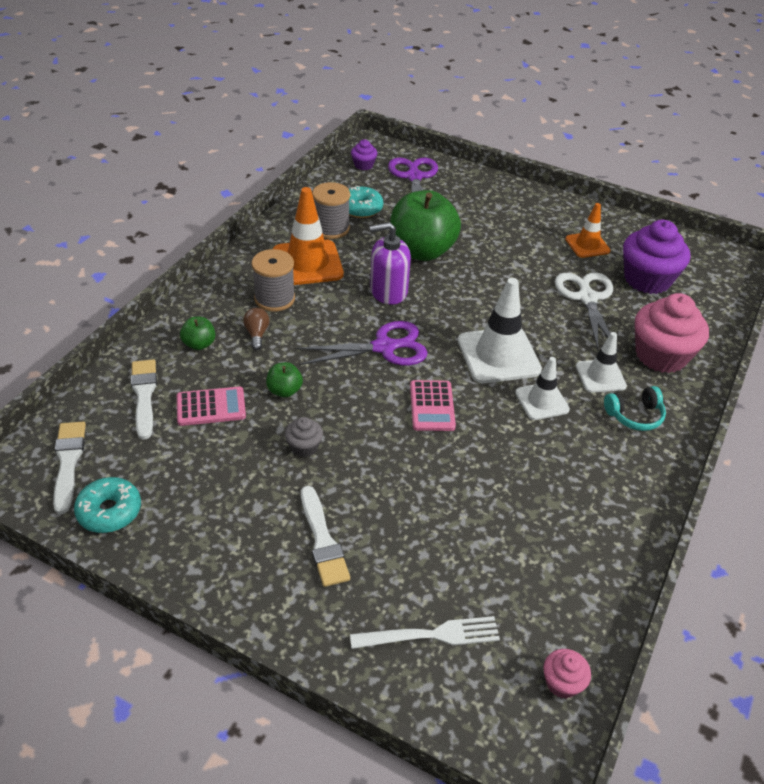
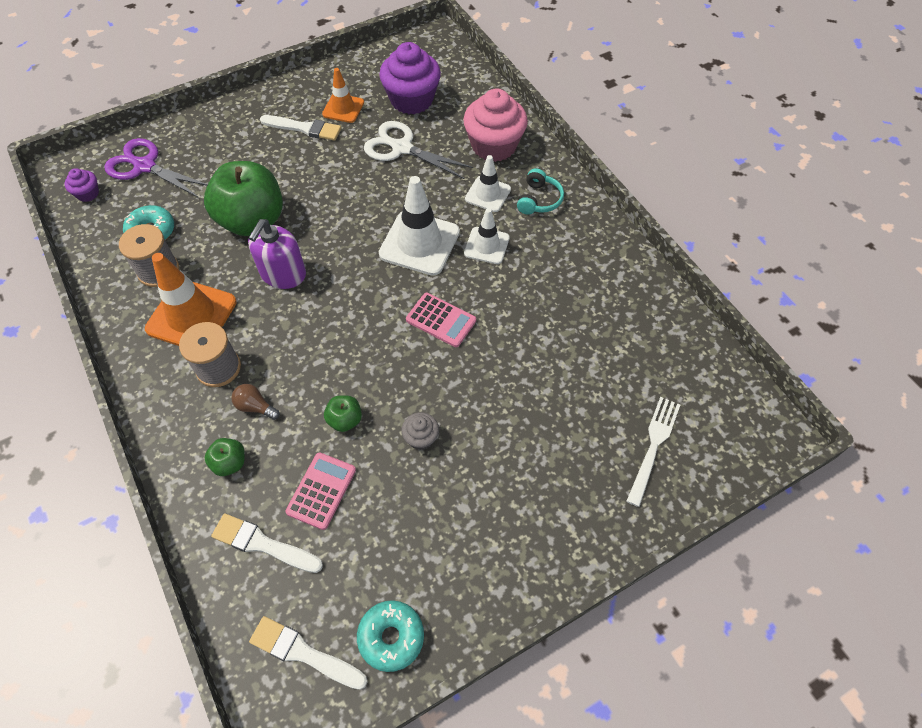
camera: 55 degrees left, 15 degrees up
(323, 540) = (528, 475): white brush -> white brush (304, 128)
(385, 347) = (350, 315): purple scissors -> none
(562, 683) = (730, 388): pink cupcake -> none

